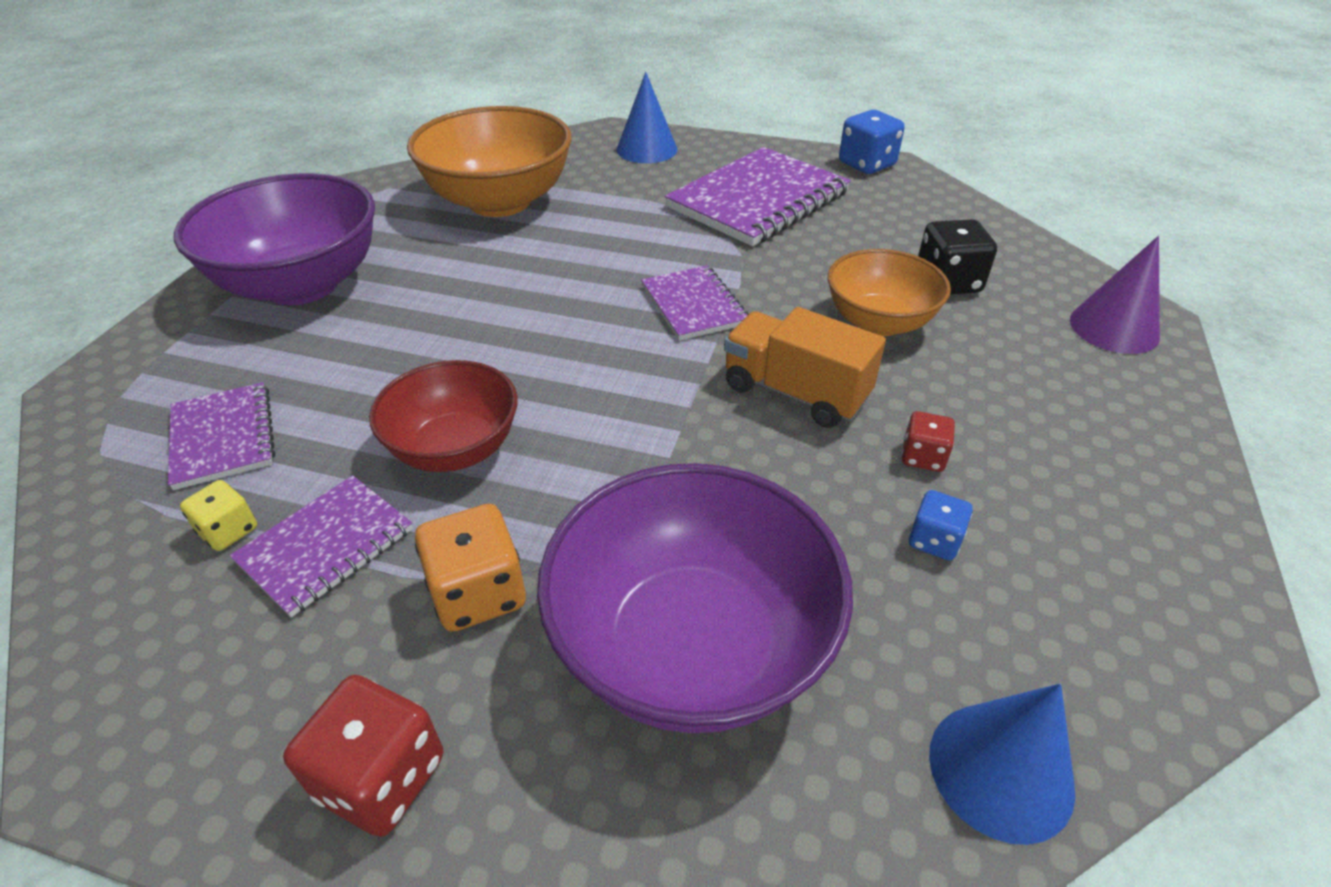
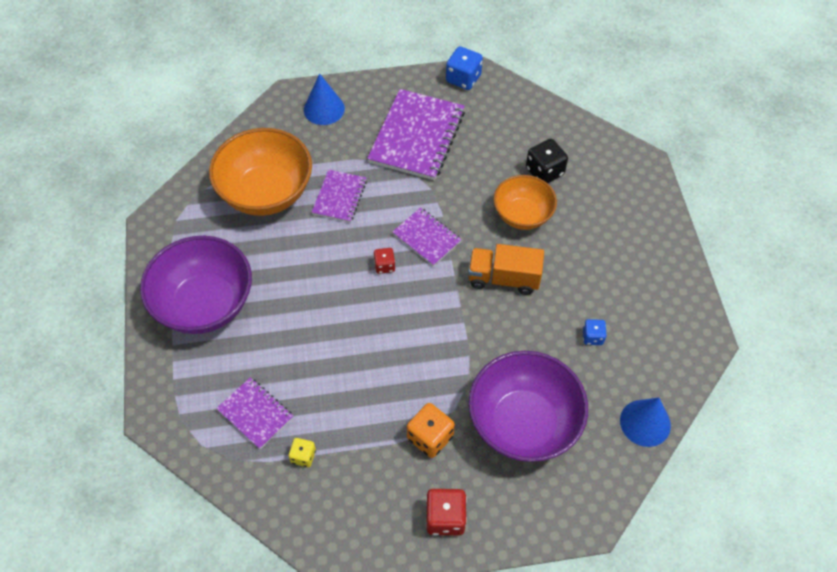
camera: 25 degrees left, 15 degrees up
(326, 546) = (352, 445): purple notebook -> purple notebook (339, 197)
(455, 449) = (370, 374): red bowl -> none
(922, 457) = (573, 294): red dice -> red dice (384, 266)
(1114, 328) = (631, 177): purple cone -> none

